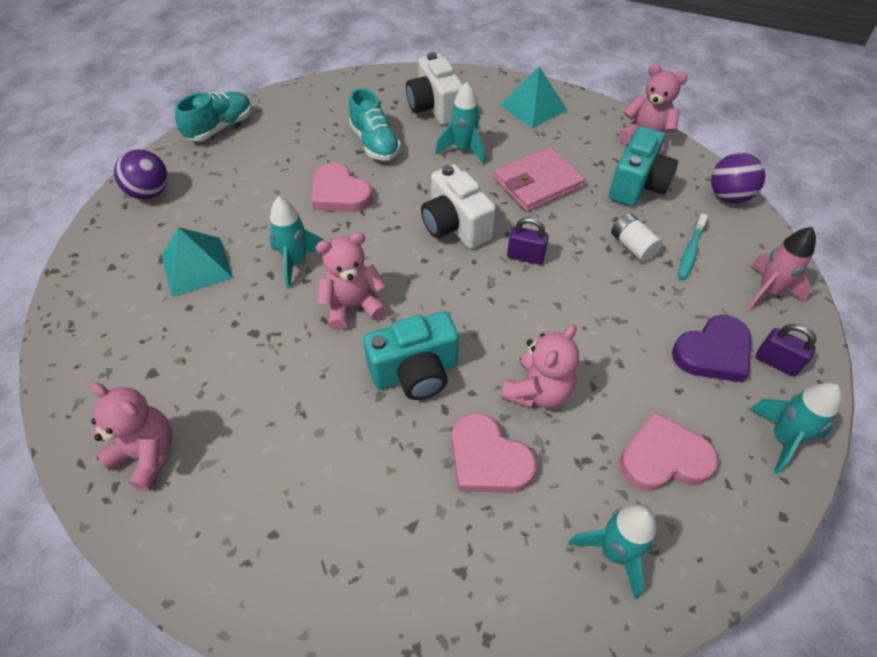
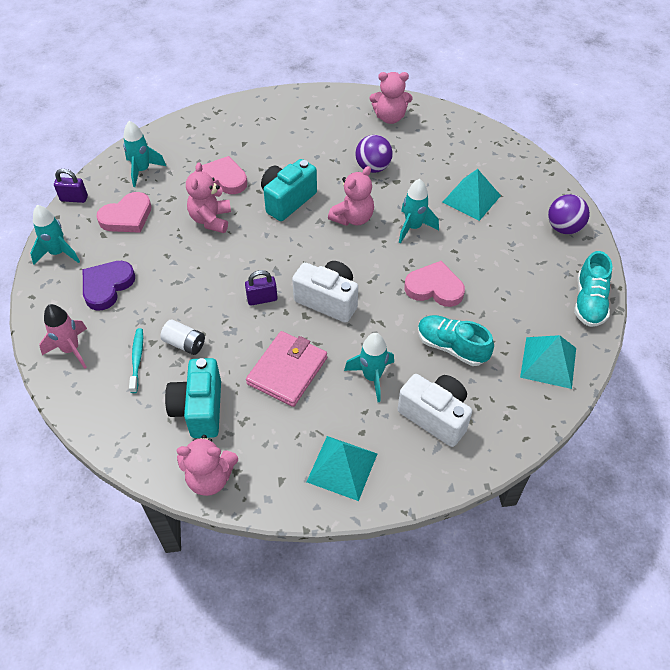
camera: 150 degrees right, 0 degrees up
(309, 105) = (548, 362): none -> turquoise pyramid
(728, 196) = (113, 435): purple ball -> purple ball (373, 167)
(776, 362) = (63, 297): purple padlock -> purple padlock (74, 198)

